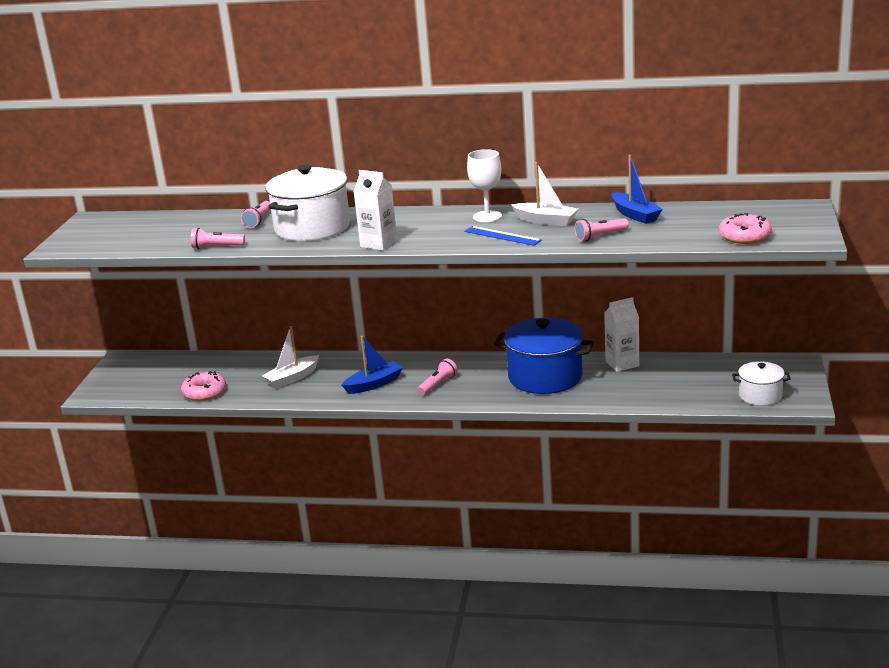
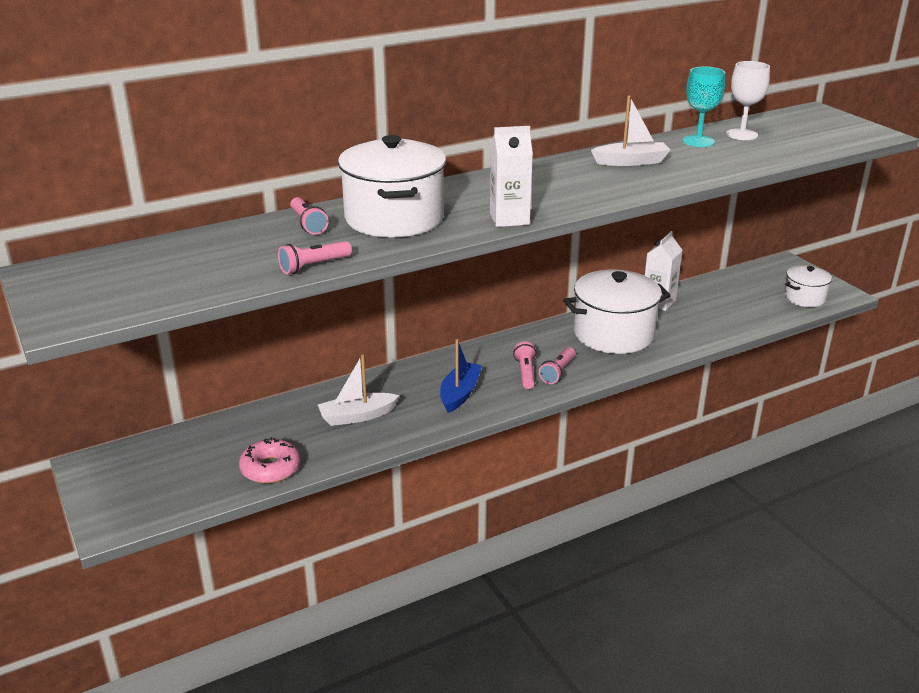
camera: 40 degrees left, 5 degrees up
(292, 378) = (357, 416): white boat -> white boat turned 60 degrees clockwise
(487, 216) = (565, 168): white goblet -> white goblet (742, 134)
(502, 236) = (621, 184): blue ruler -> none
(545, 377) = (613, 334): blue pot -> white pot
(600, 236) = (711, 166): pink flashlight -> pink flashlight (558, 372)
(635, 215) = (698, 141): blue boat -> turquoise goblet
(744, 236) = (825, 142): pink donut -> none

